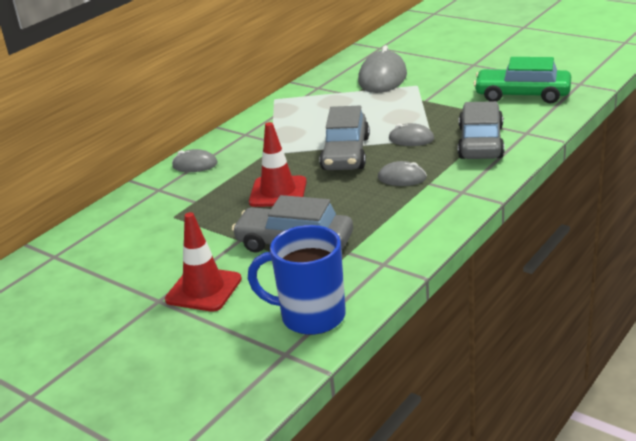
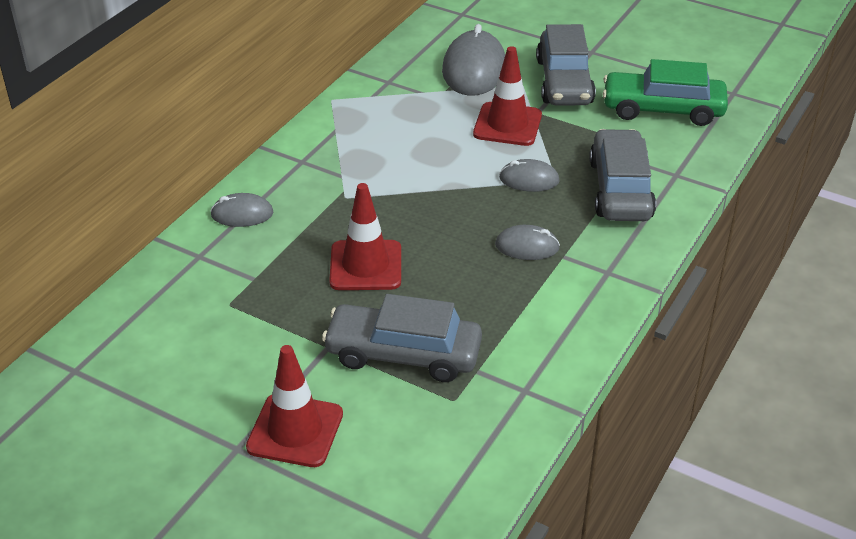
camera: 10 degrees left, 10 degrees up
(310, 317) = (445, 477): blue mug -> none
(345, 153) = (445, 201): grey car -> grey car (564, 82)
(401, 108) = (507, 125): none -> red traffic cone

